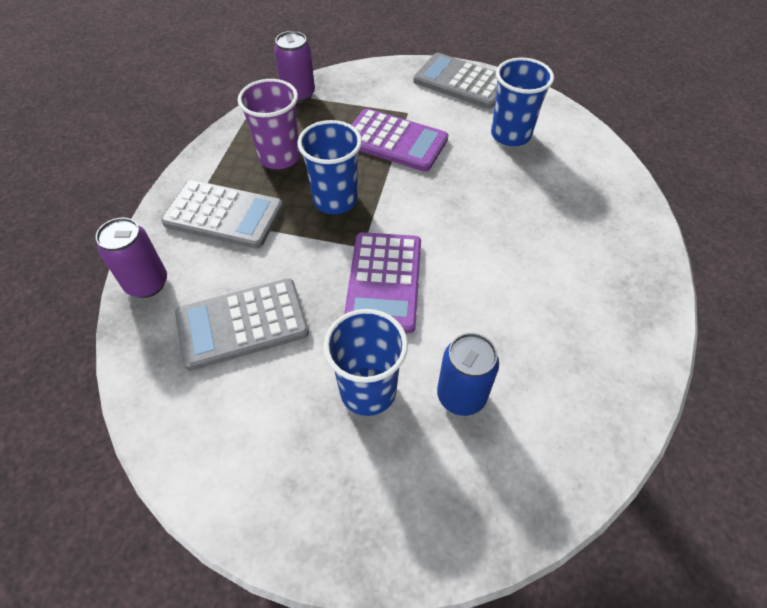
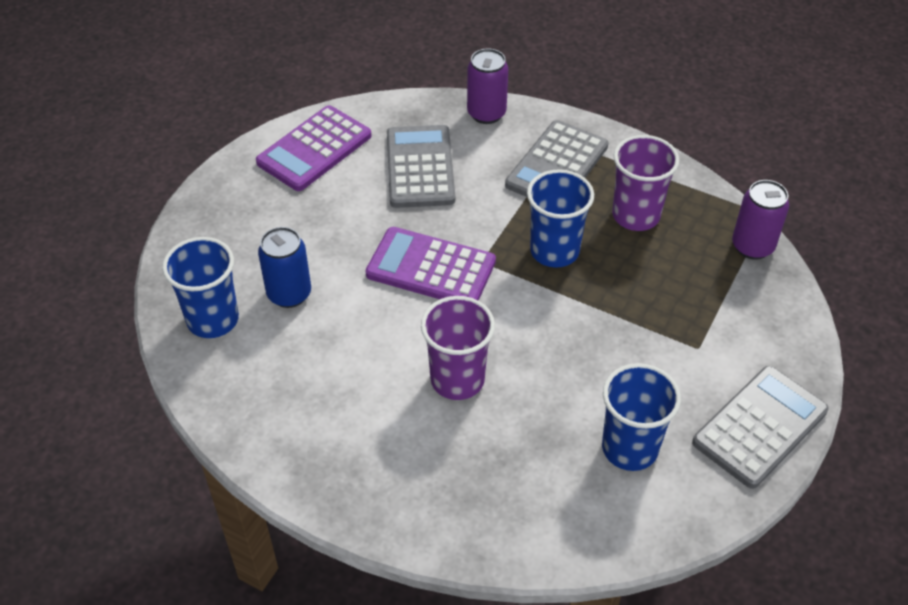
camera: 105 degrees right, 5 degrees down
(368, 391) = (321, 235): blue cup -> blue cup (213, 320)
(394, 141) = (642, 322): purple calculator -> purple calculator (314, 149)
(500, 236) = (457, 379): none -> purple cup

